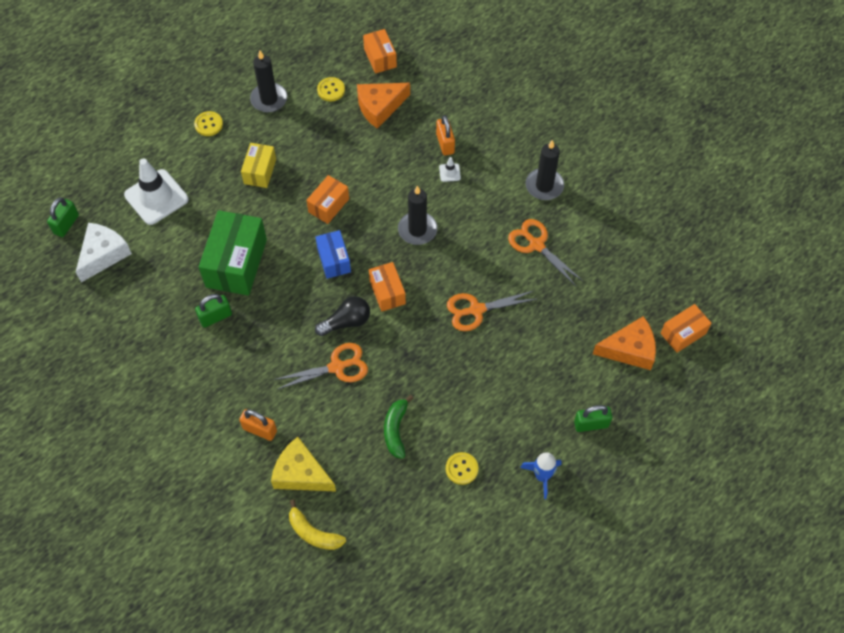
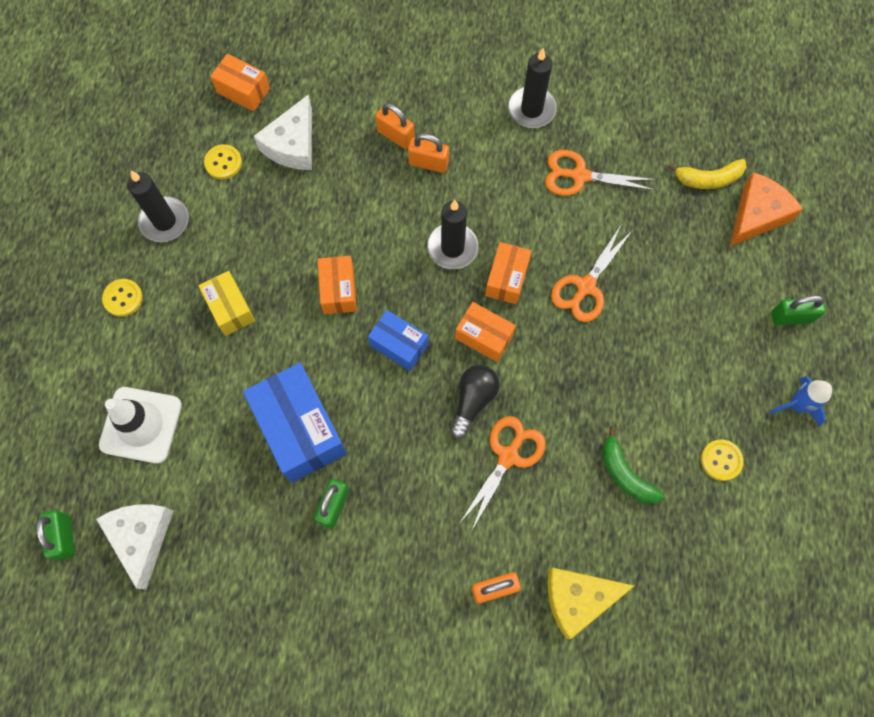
camera: 40 degrees left, 10 degrees up
(236, 263) = (300, 429): green box -> blue box
(313, 533) = (647, 649): yellow banana -> yellow banana (708, 179)
(379, 107) = (292, 145): orange cheese -> white cheese
(449, 172) = (428, 163): white traffic cone -> orange padlock
(591, 424) = (791, 317): green padlock -> green padlock turned 45 degrees clockwise
(683, 333) = (787, 162): orange box -> orange box (506, 279)

